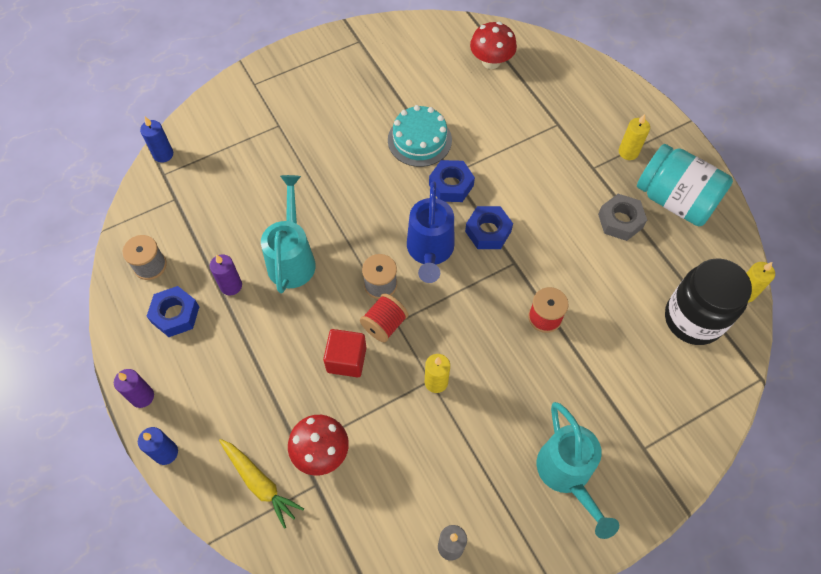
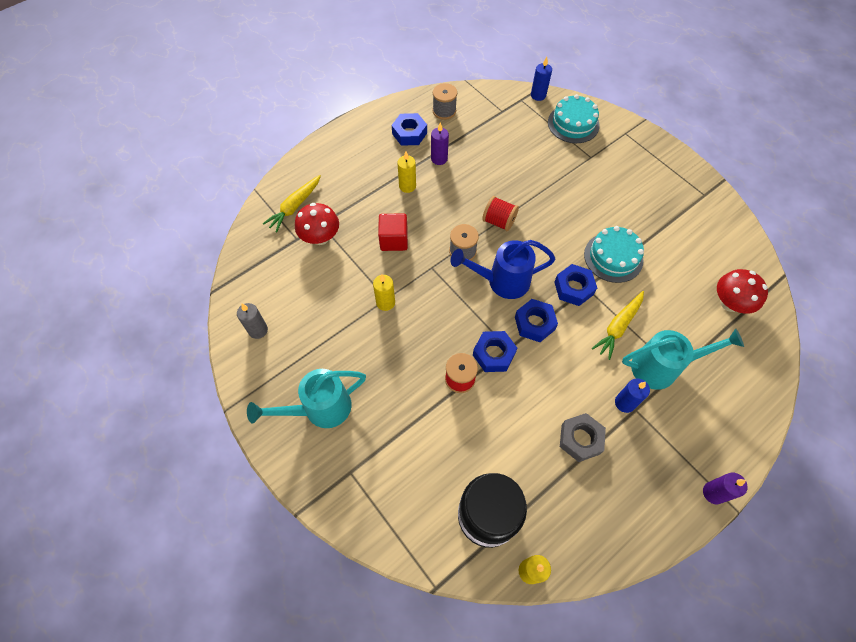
camera: 80 degrees right, 0 degrees up
(142, 396) = (347, 131): purple candle -> purple candle (713, 493)
(166, 453) = (310, 152): blue candle -> blue candle (624, 403)
(222, 129) = (573, 124): none -> turquoise cake
(292, 258) = (471, 190): turquoise watering can -> turquoise watering can (661, 367)
(384, 324) = (428, 260): red spool -> red spool (499, 221)
(503, 158) = (618, 327): none -> yellow carrot
(519, 278) = (494, 354): none -> blue nut
(628, 152) = (667, 443): yellow candle -> yellow candle (407, 186)
(675, 200) = (623, 494): turquoise jar -> none

